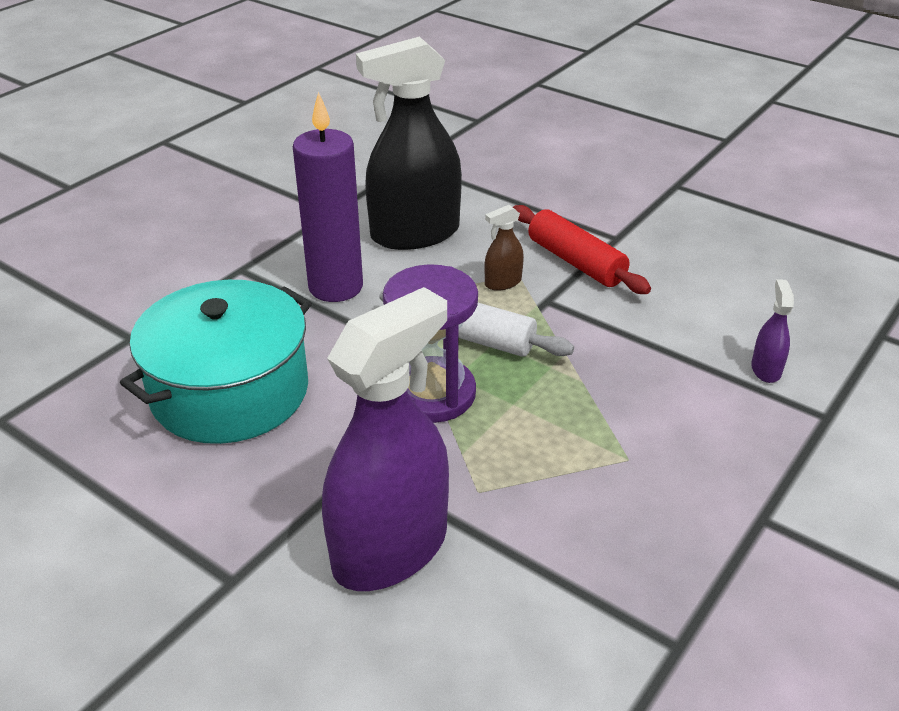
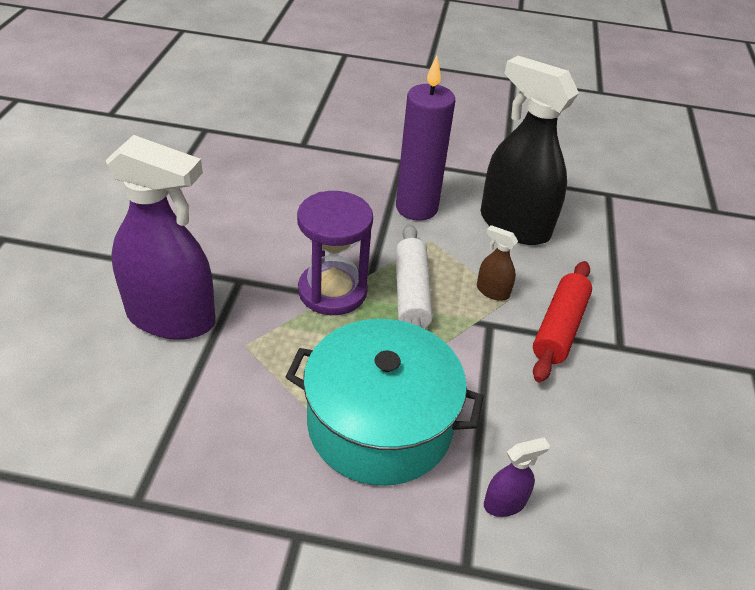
camera: 60 degrees right, 5 degrees up
(230, 391) = (278, 200): turquoise pot -> turquoise pot (380, 424)

